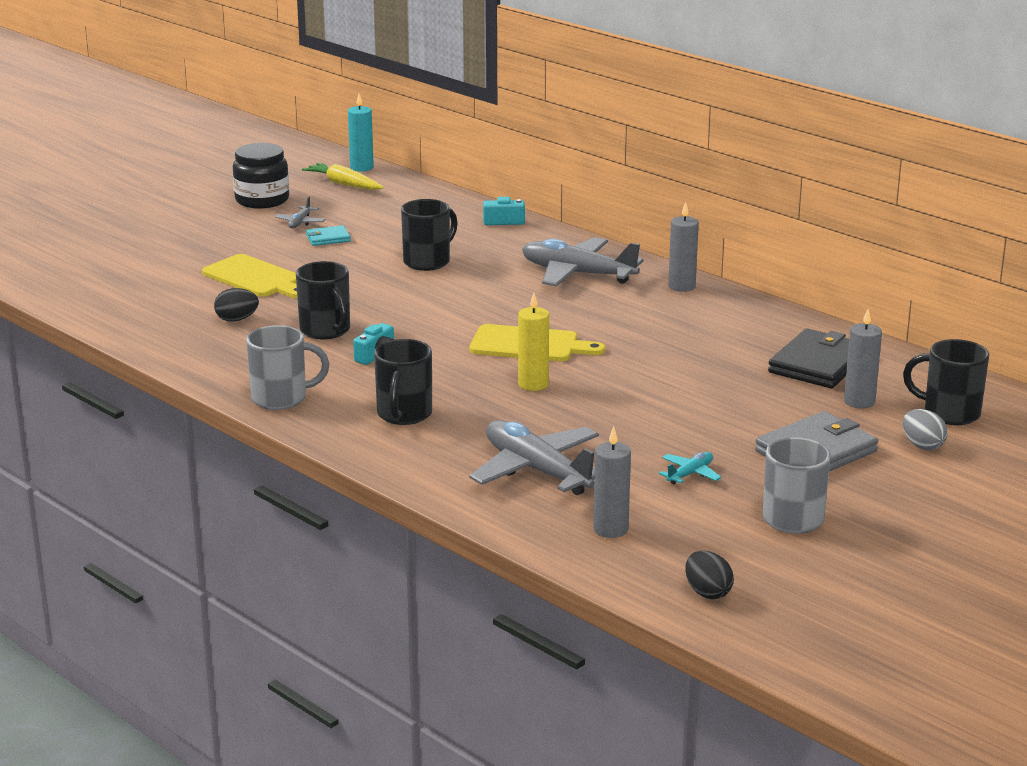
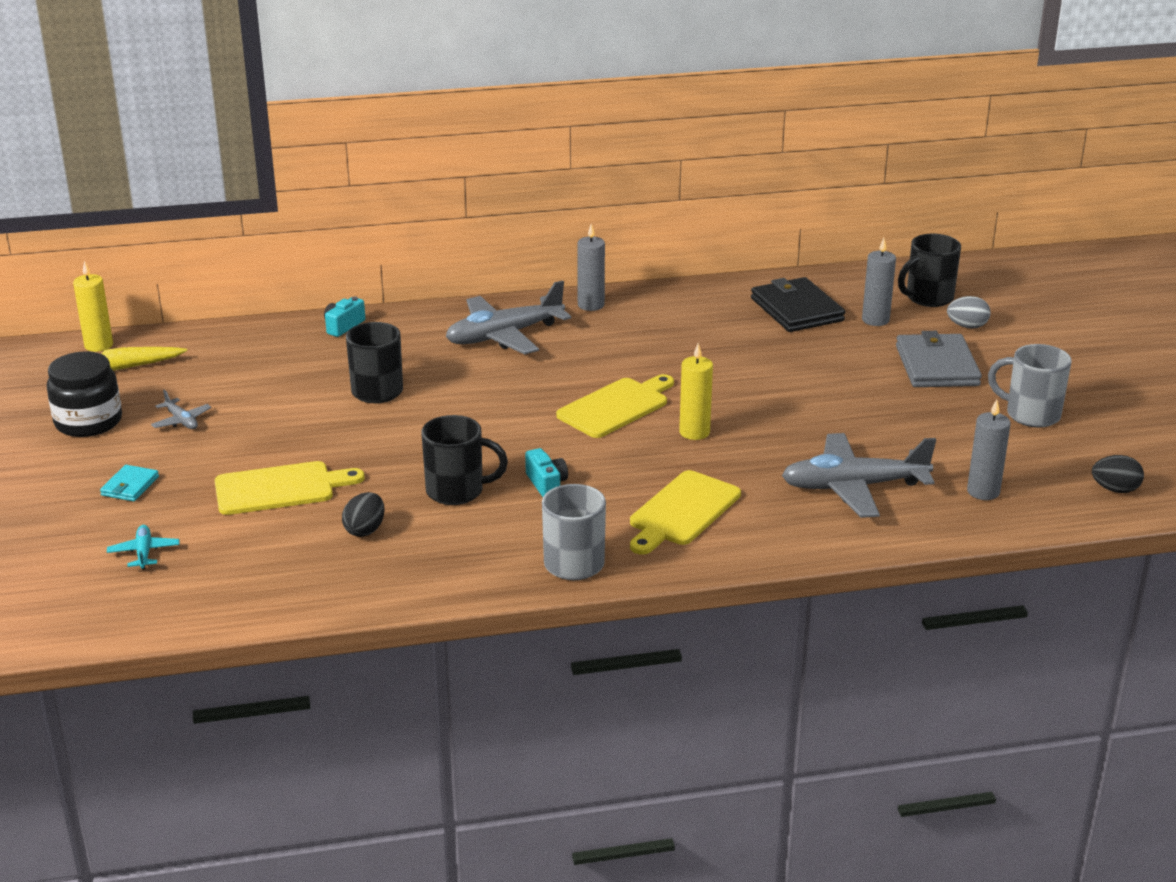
camera: 55 degrees left, 5 degrees up
(328, 238) = (244, 419): turquoise wallet -> turquoise wallet (130, 486)
(361, 167) = (98, 345): turquoise candle -> yellow candle
(404, 415) = (682, 511): black mug -> yellow cutting board
(690, 474) = (924, 426): turquoise plane -> turquoise plane (144, 552)

